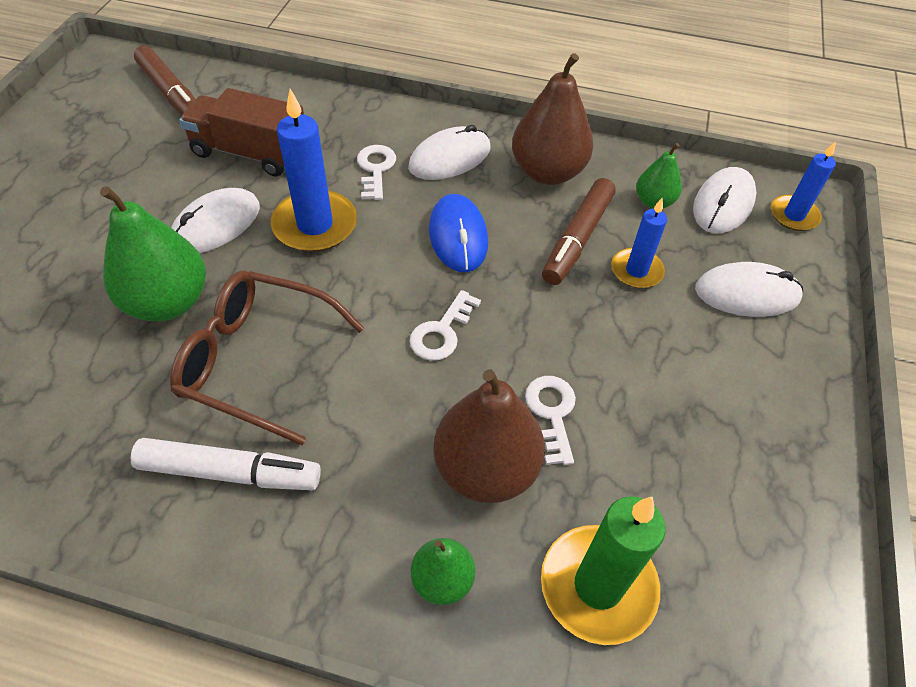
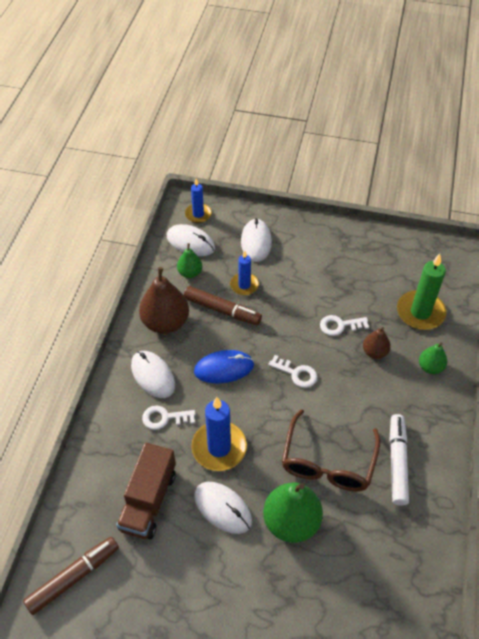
camera: 90 degrees left, 0 degrees up
(486, 469) = (374, 352): brown pear -> brown pear, size x0.54

